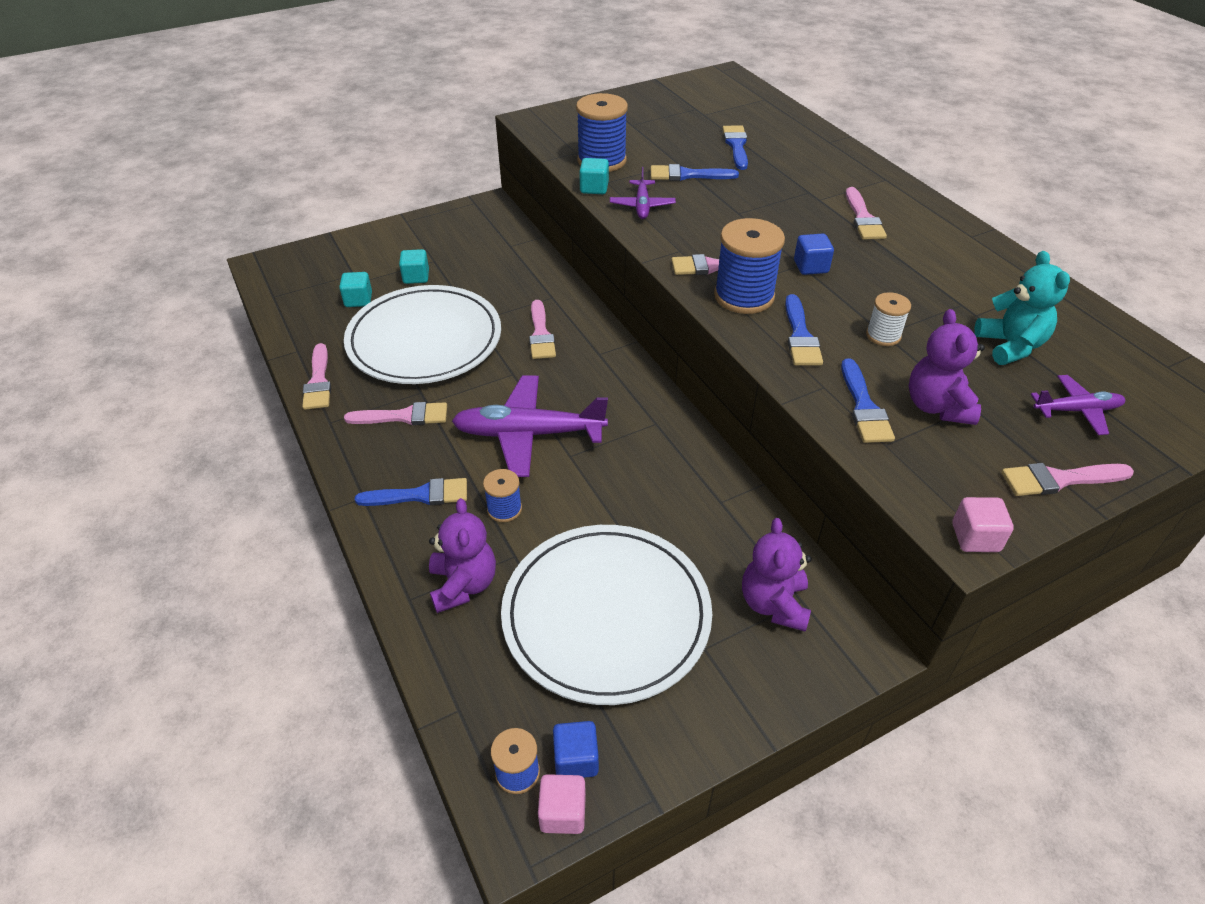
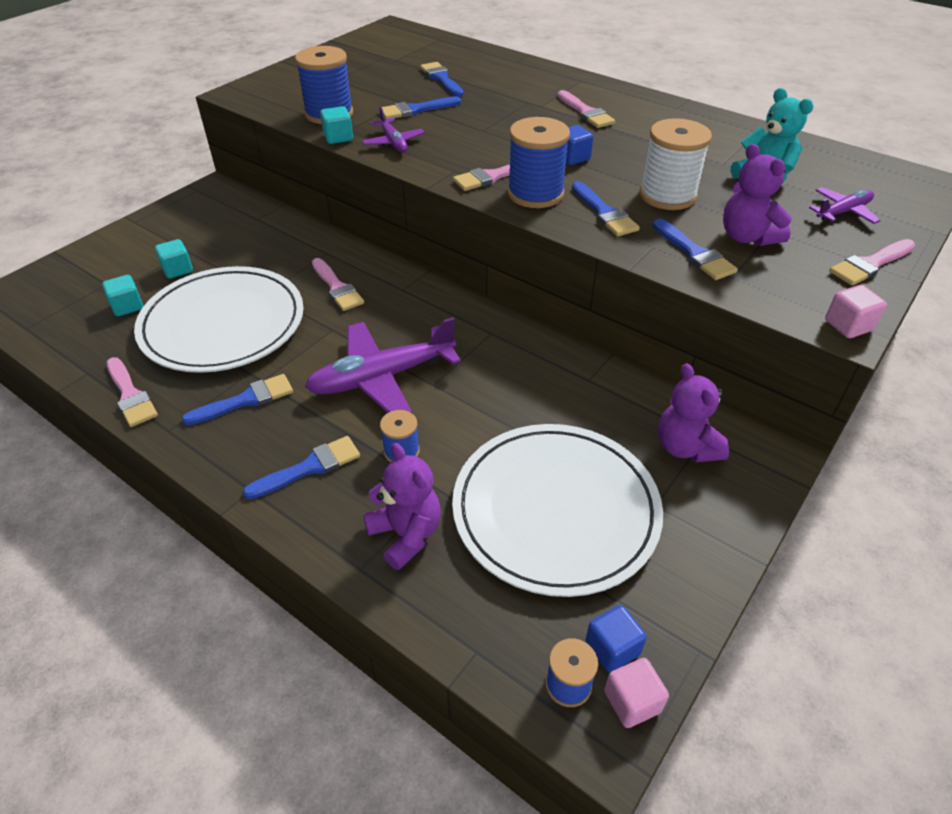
camera: 25 degrees left, 0 degrees up
(403, 416) = (246, 400): pink brush -> blue brush
(883, 335) = (667, 195): white spool -> white spool, size x1.84

